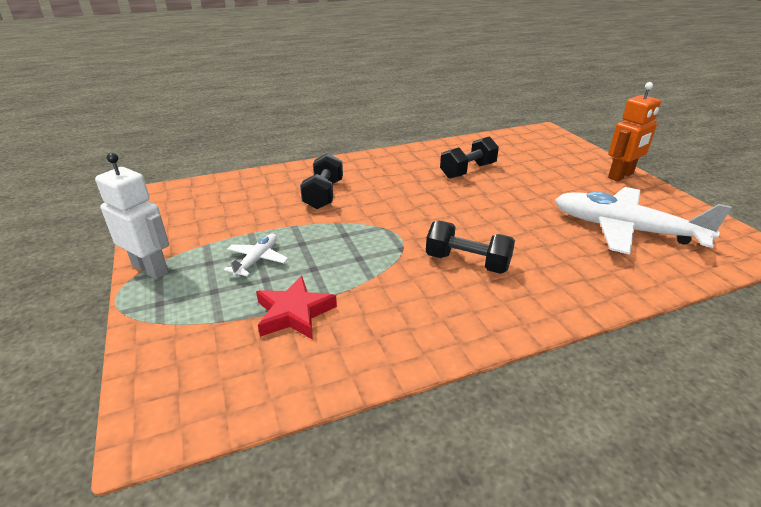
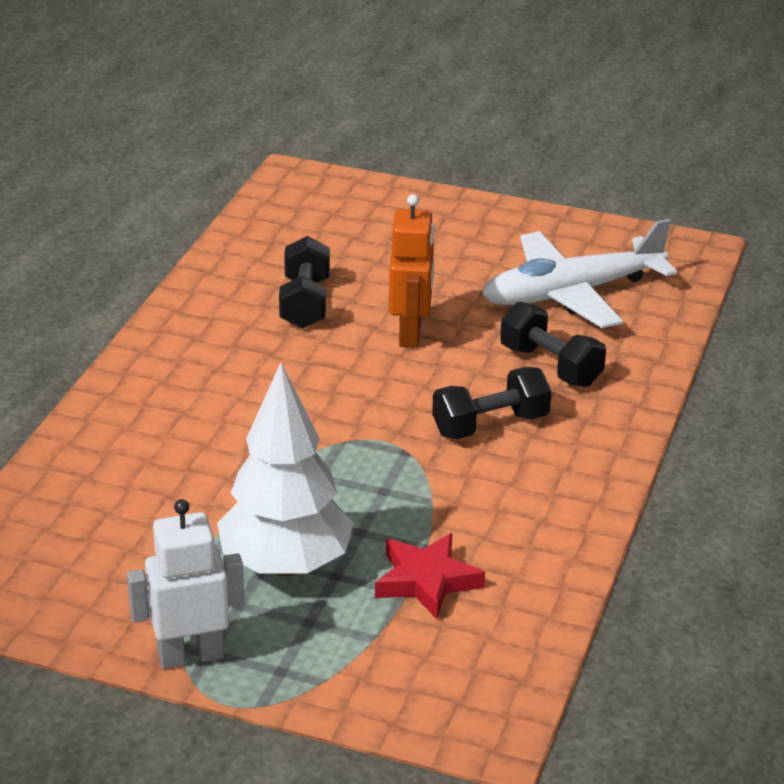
camera: 50 degrees left, 0 degrees up
(257, 260) = (285, 565): white plane -> white tree
(323, 195) = (195, 445): black dumbbell -> black dumbbell (550, 366)
(621, 176) = (478, 214): orange robot -> orange robot (410, 334)

